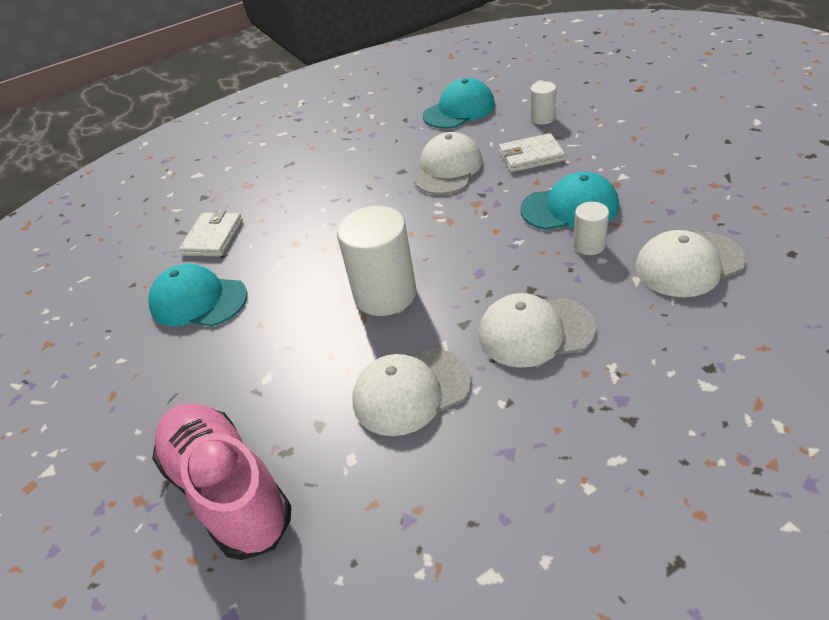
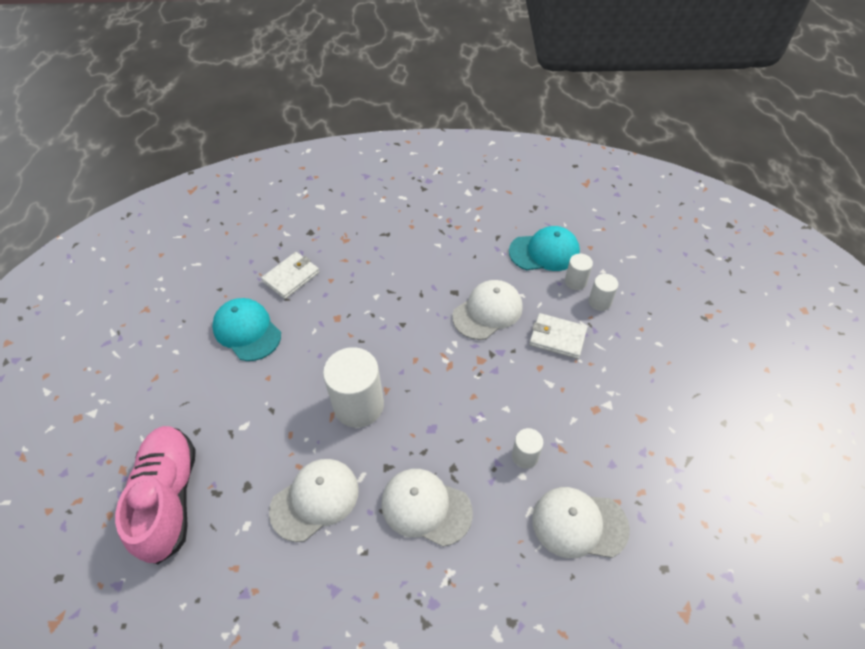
camera: 25 degrees right, 10 degrees up
(411, 391) = (315, 499): white cap -> white cap turned 135 degrees clockwise
(507, 115) = (575, 281): none -> white cylinder
(570, 208) = (542, 410): turquoise cap -> none

